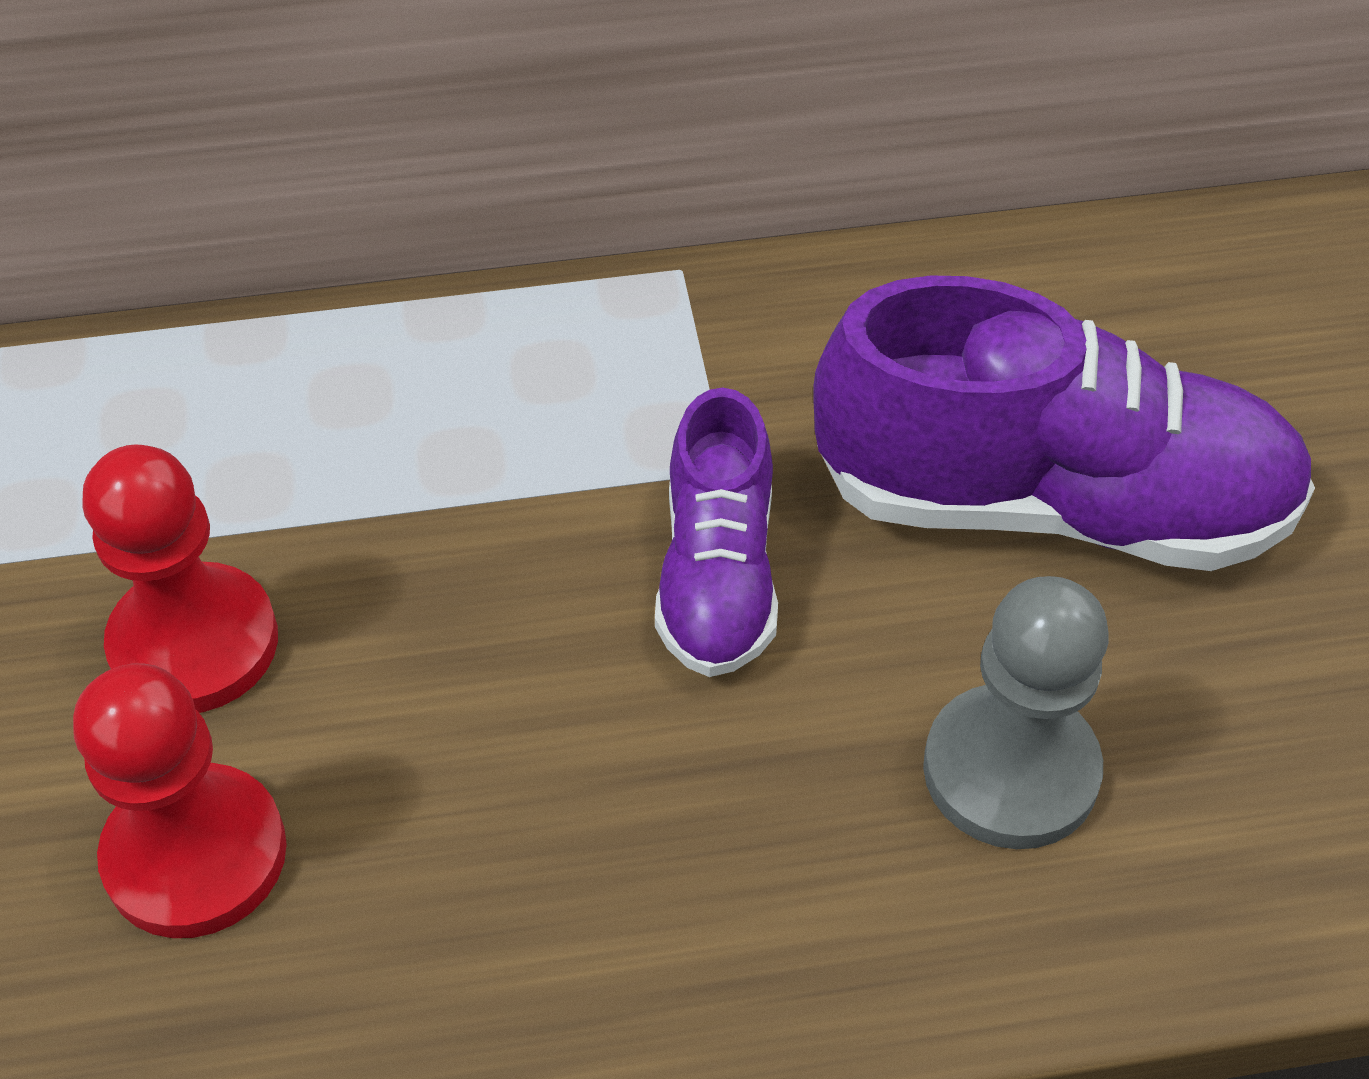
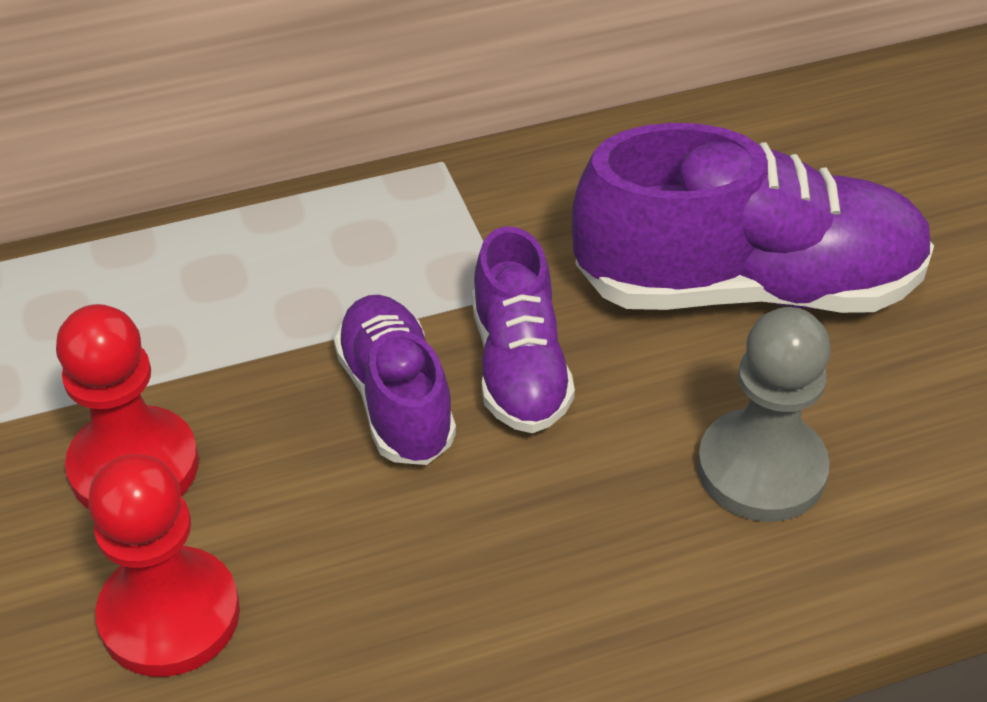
camera: 10 degrees left, 5 degrees down
(547, 599) = (396, 399): none -> purple shoe

